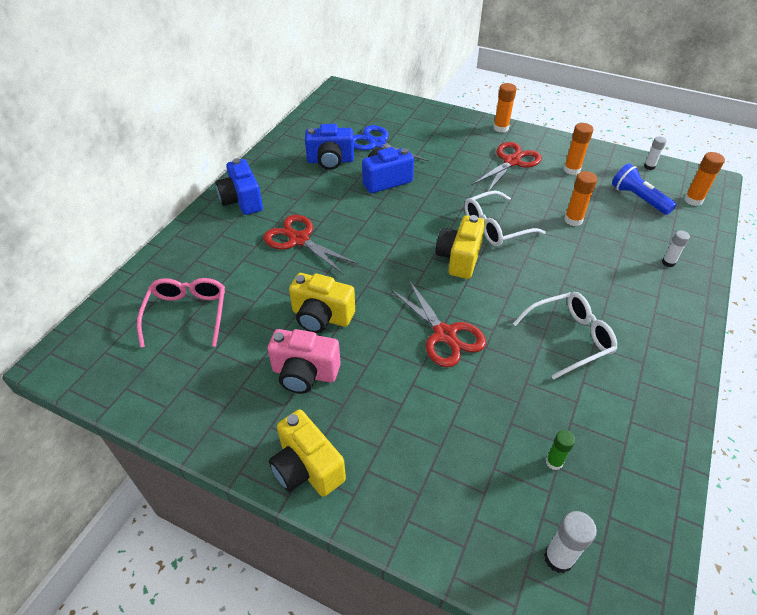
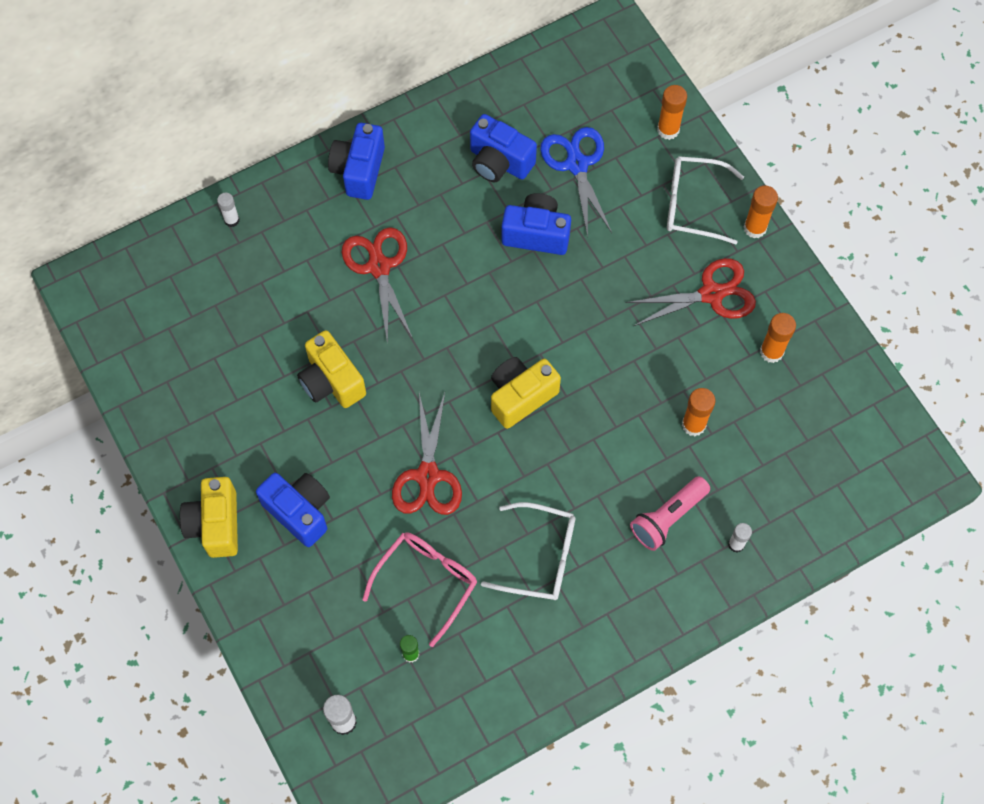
camera: 35 degrees right, 20 degrees up
(187, 314) = (215, 299): pink glasses -> pink glasses (426, 582)
(305, 373) = (274, 434): pink camera -> none
(371, 414) = (299, 511): none -> blue camera
(495, 227) = (597, 379): white glasses -> white glasses (693, 205)
(616, 271) = (667, 518): none -> pink flashlight
(638, 198) = (803, 443): blue flashlight -> none
(649, 167) = (874, 407): white glue stick -> white glue stick (232, 220)
(693, 200) = (867, 487): orange glue stick -> orange glue stick (668, 130)

